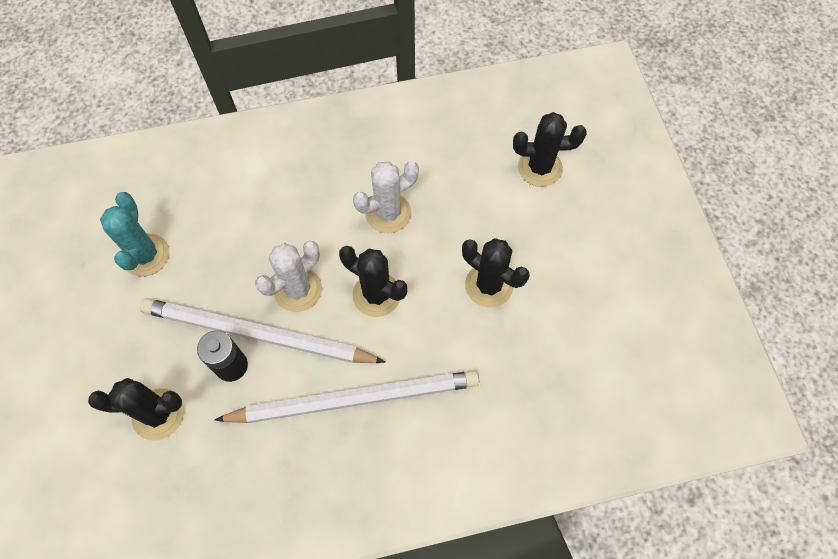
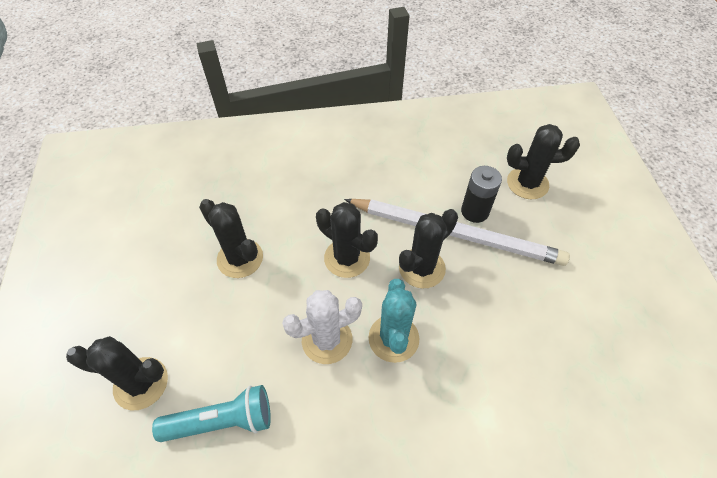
camera: 175 degrees left, 10 degrees down
(146, 255) = (582, 314): turquoise cactus -> turquoise cactus (393, 338)
(298, 290) = (422, 268): white cactus -> black cactus
(355, 399) = (371, 182): white pencil -> none
(464, 147) = (222, 421): none -> turquoise flashlight

